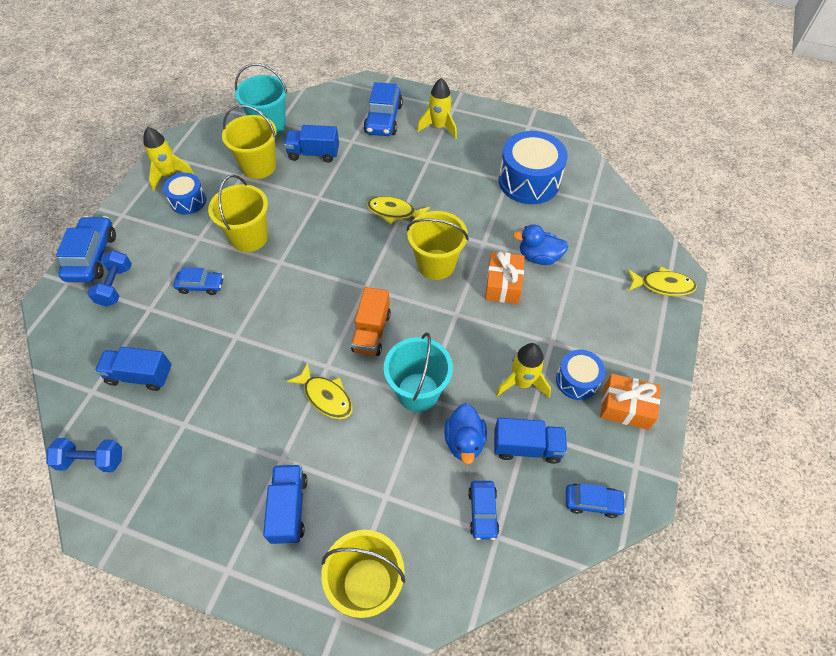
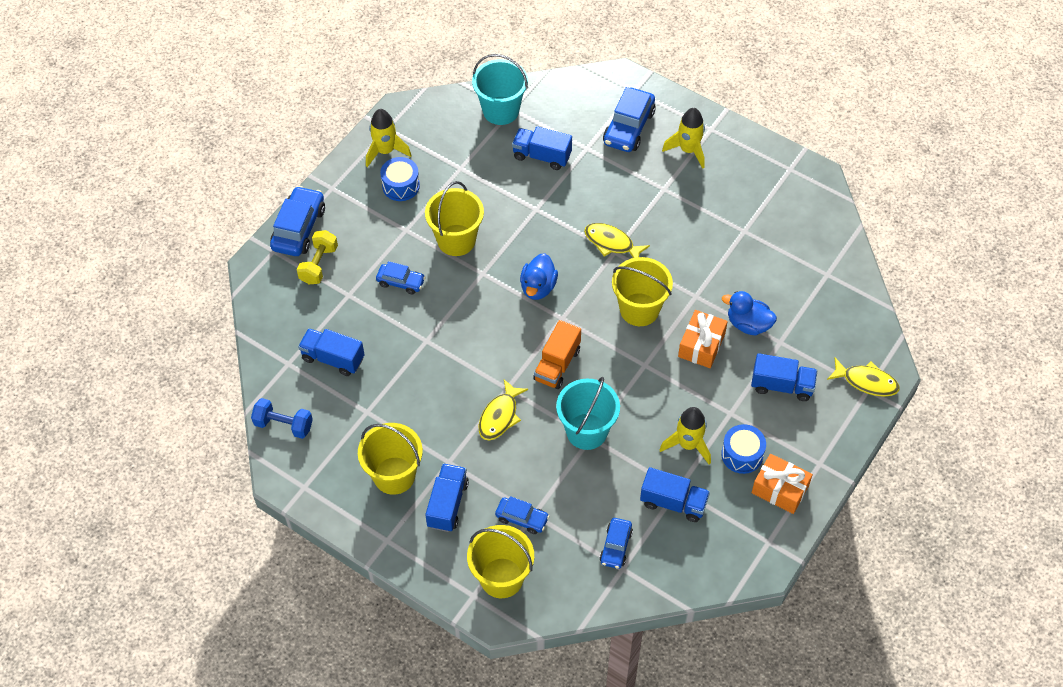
camera: 15 degrees right, 0 degrees up
(115, 286) = (319, 264): blue dumbbell -> yellow dumbbell
(259, 166) = (480, 160): yellow bucket -> yellow bucket (394, 475)
(326, 396) = (500, 416): yellow fish -> yellow fish turned 60 degrees clockwise
(464, 441) = (617, 484): blue duck -> blue duck (538, 287)
(529, 181) = (767, 237): blue drum -> none
(589, 305) = (782, 386): none -> blue truck
(592, 502) = (716, 561): blue car -> blue car (522, 518)

